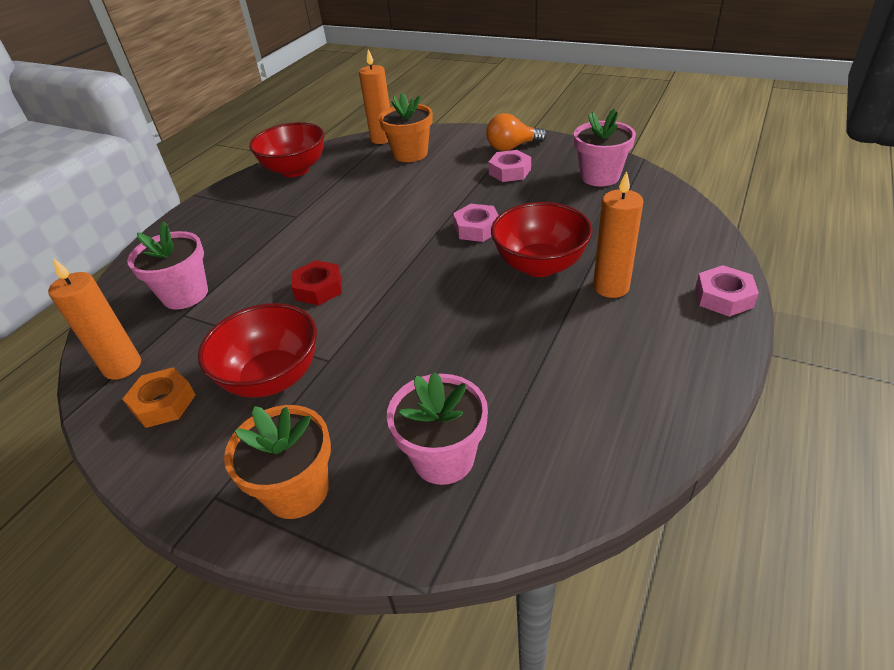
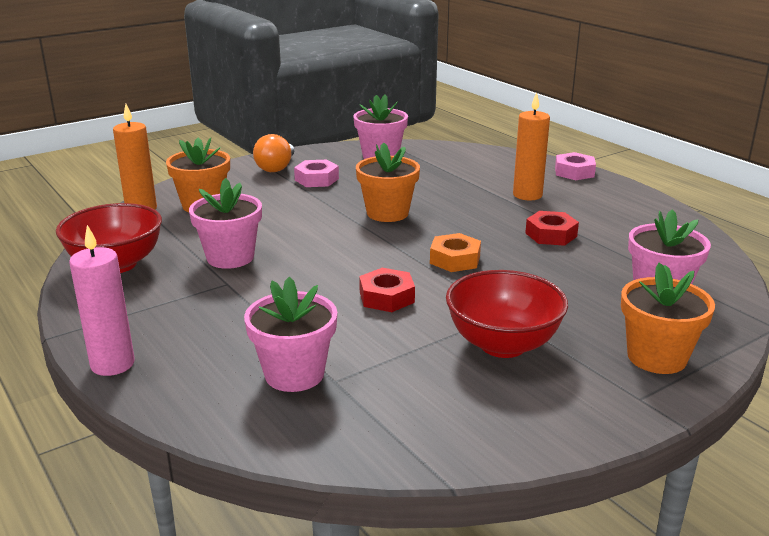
camera: 65 degrees left, 15 degrees down
(122, 366) = (392, 433): orange candle -> none
(163, 403) = (485, 411): orange nut -> orange nut (455, 259)
(172, 227) = (112, 364): none -> pink candle
(335, 200) = (230, 257): none -> pink flower pot
(477, 228) = (387, 213): pink nut -> orange flower pot
(523, 335) = (551, 235): none -> red nut
(540, 265) = (472, 207): red bowl -> none

